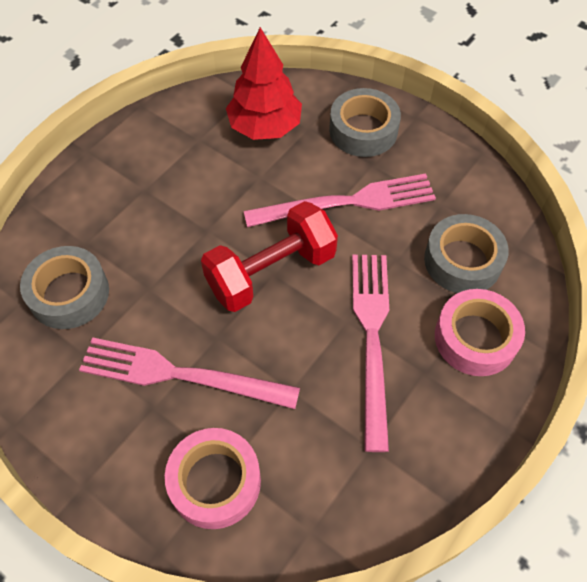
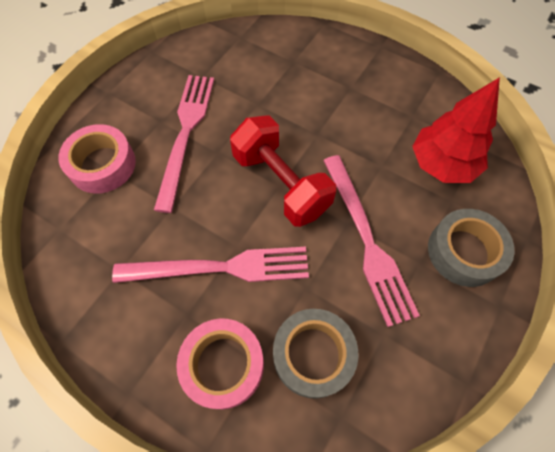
camera: 85 degrees right, 5 degrees up
(69, 293) = (249, 60): grey tape -> none

